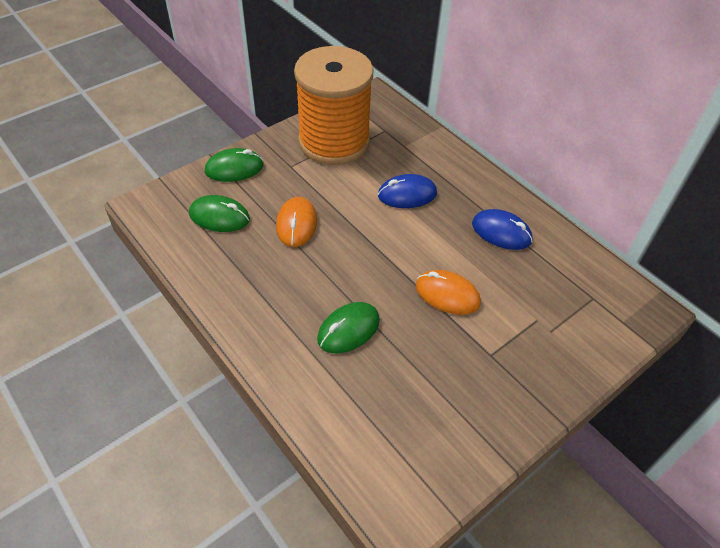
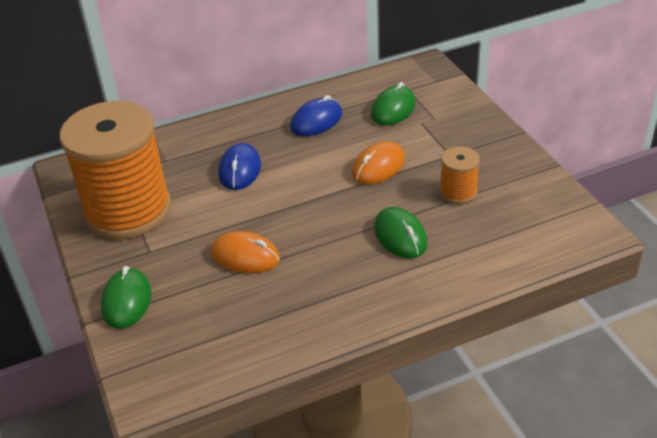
camera: 70 degrees left, 10 degrees down
(219, 217) = (204, 321): green mouse -> green mouse (393, 109)
(429, 370) = (458, 192): none -> orange spool

